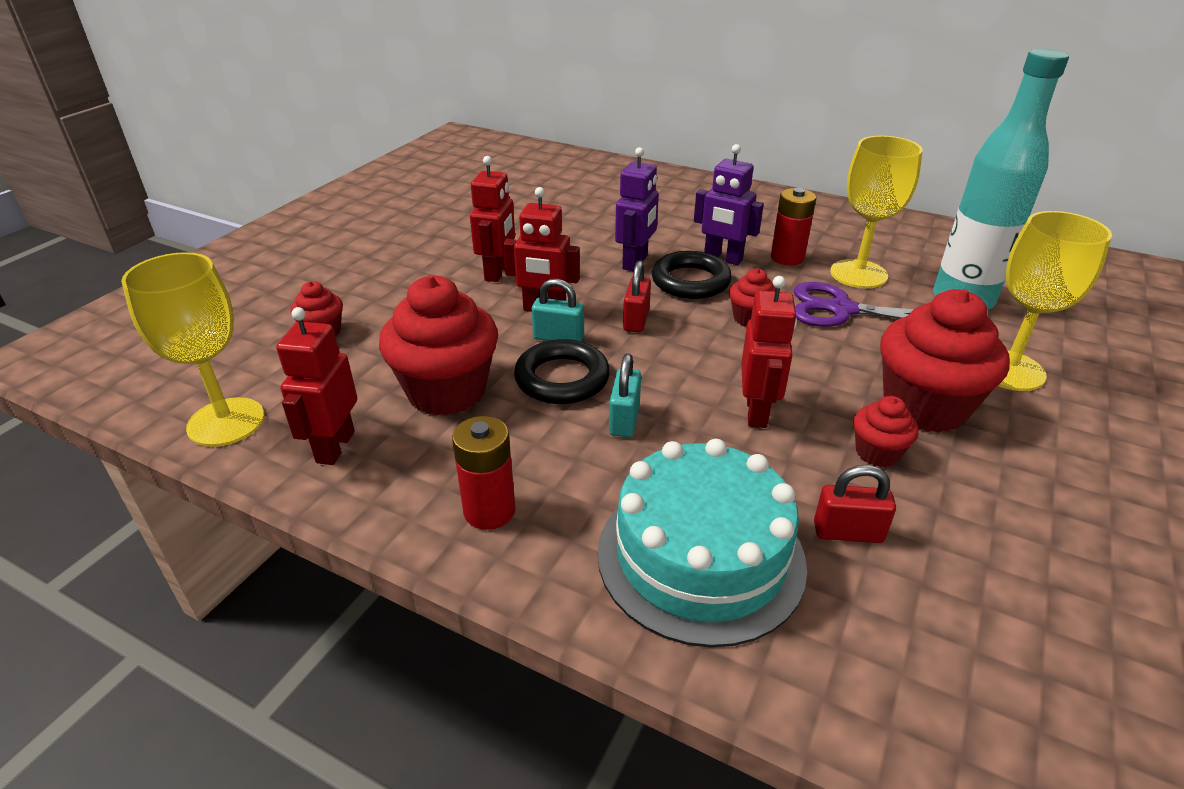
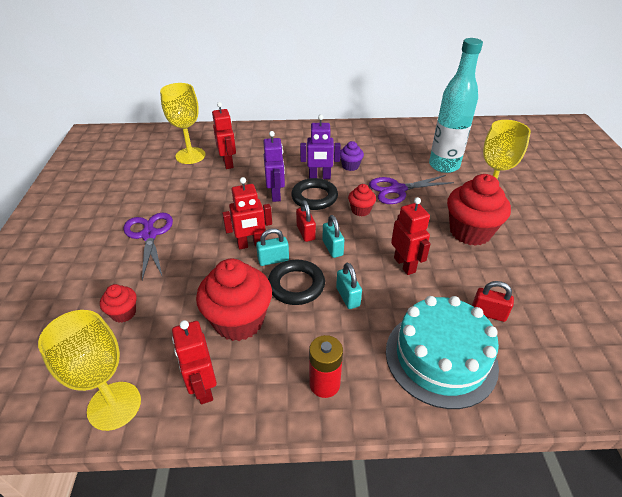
camera: 30 degrees left, 5 degrees up
(427, 260) = (149, 235): none -> purple scissors
(497, 272) = (202, 229): red robot -> red robot (228, 163)
(659, 351) = (332, 248): none -> turquoise padlock
(787, 257) = (350, 166): red battery -> purple cupcake
(848, 532) = (488, 313): red padlock -> red padlock turned 45 degrees clockwise
(858, 274) = (390, 165): yellow goblet -> yellow goblet (190, 156)
(877, 453) = (469, 265): red cupcake -> none

